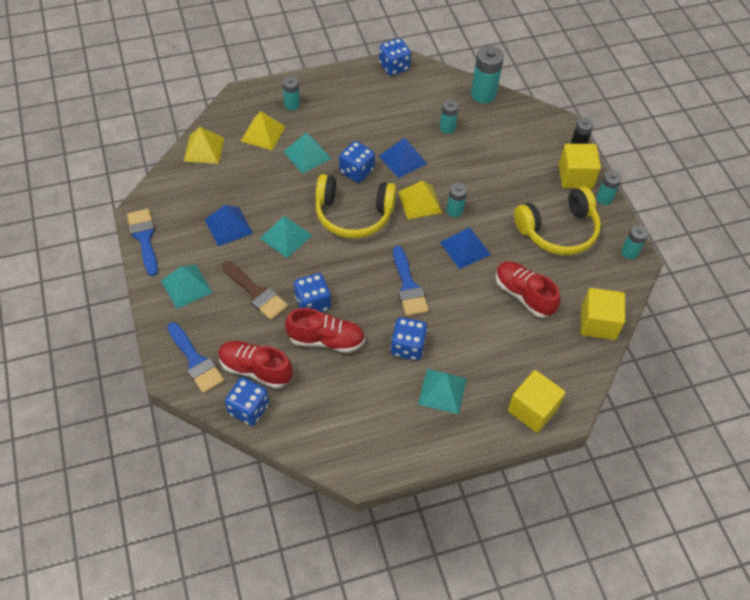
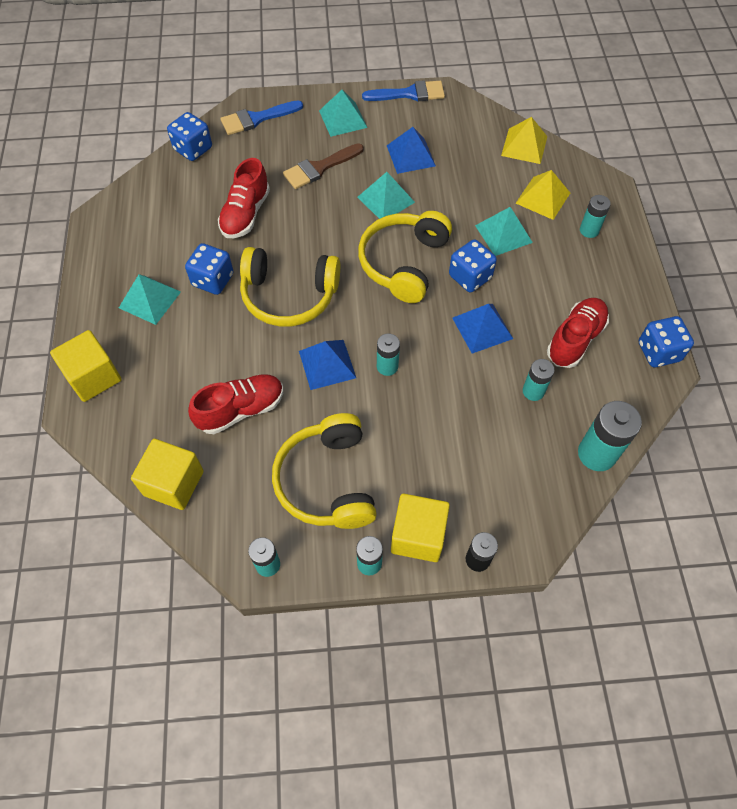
camera: 105 degrees right, 5 degrees up
(255, 369) = (232, 158): red shoe -> red shoe (575, 339)
(312, 303) = (293, 210): blue dice -> none
(408, 286) = (289, 296): blue brush -> yellow headphones
(420, 202) = (409, 332): yellow pyramid -> none

